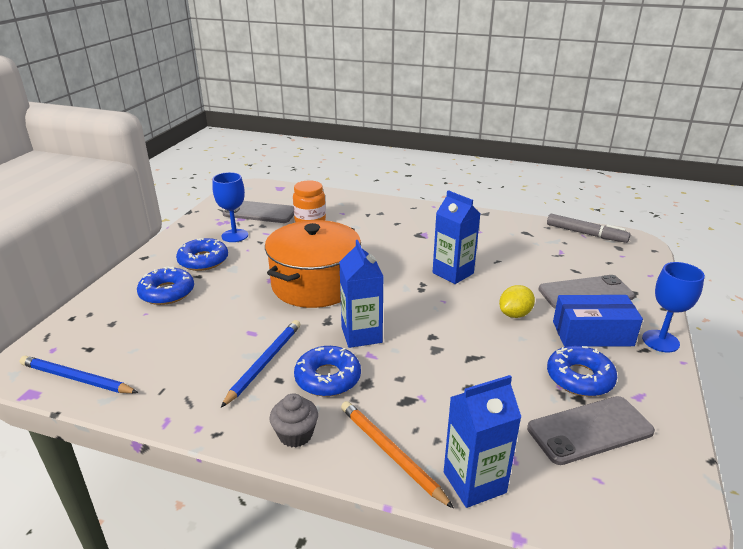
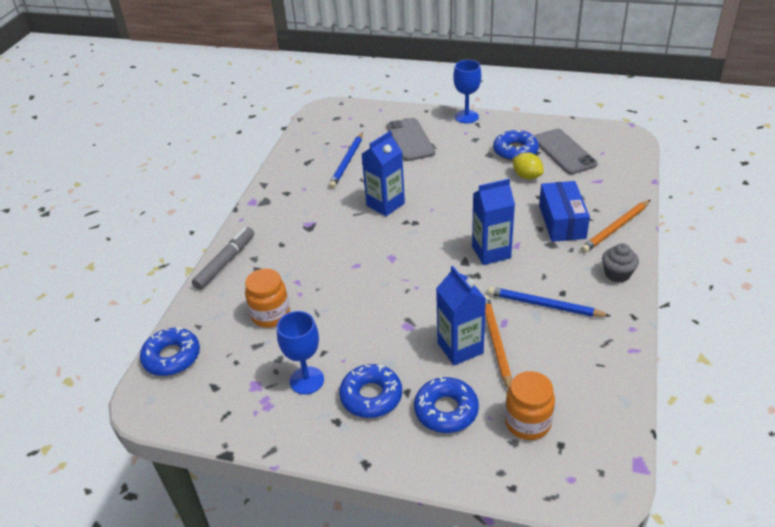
camera: 90 degrees left, 10 degrees up
(76, 379) = (607, 435): blue pencil -> blue pencil (347, 162)
(125, 333) = (527, 423): none -> orange jar
(227, 325) = (495, 343): none -> orange pencil
(260, 212) = (240, 369): grey phone -> none
(315, 284) = (414, 291): orange pot -> none
(328, 378) = (551, 265): blue donut -> blue donut (172, 357)
(474, 482) = (624, 195): blue carton -> blue carton (460, 348)
(515, 314) = (445, 173): yellow lemon -> yellow lemon (527, 176)
(586, 234) = (311, 131): grey marker -> grey marker (225, 262)
(592, 333) = (464, 142): blue box -> blue box (562, 221)

